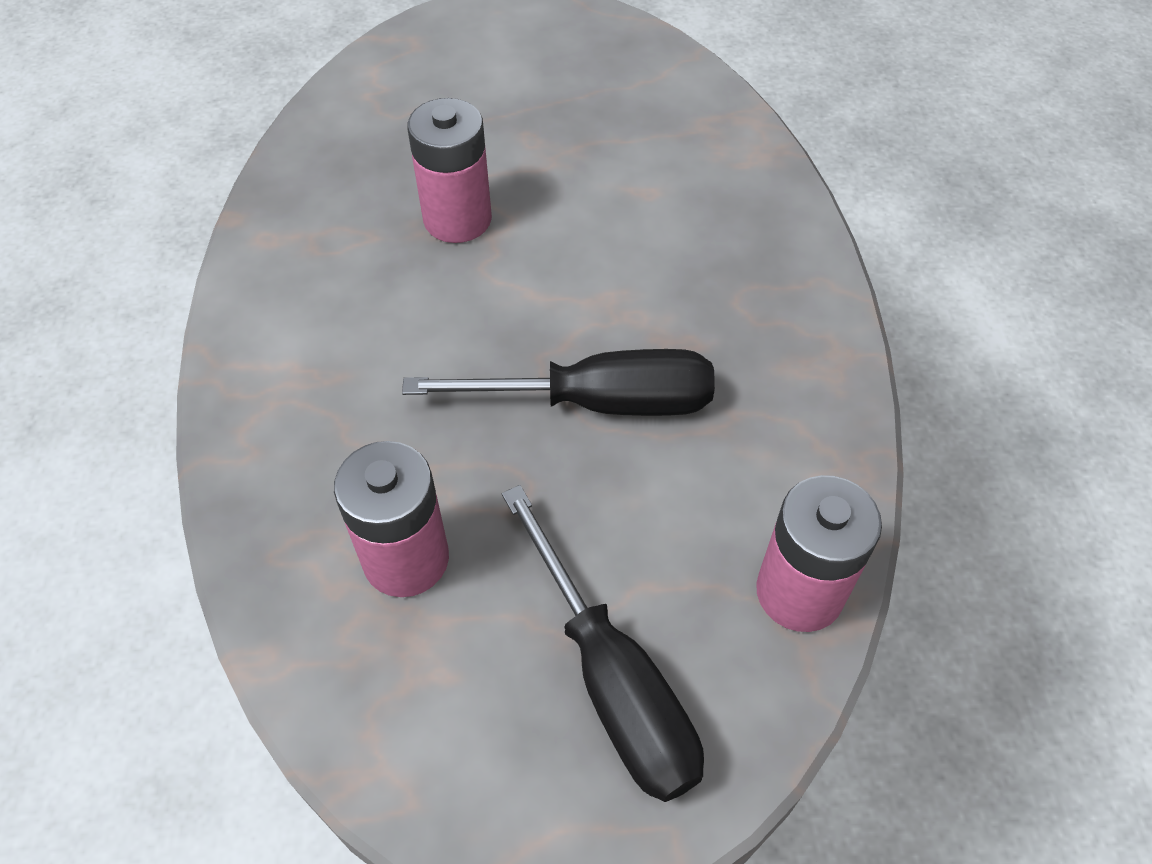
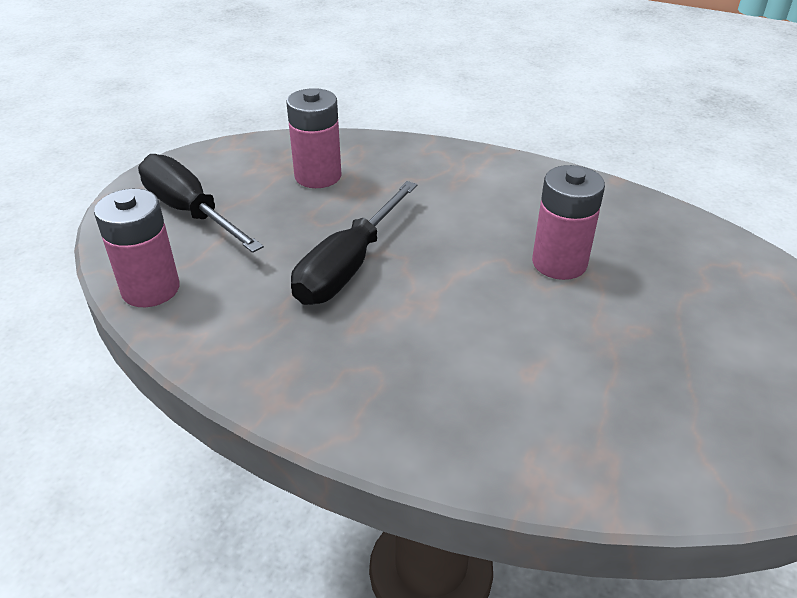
camera: 120 degrees right, 15 degrees down
(612, 681) = (189, 211): black screwdriver -> black screwdriver turned 45 degrees clockwise

